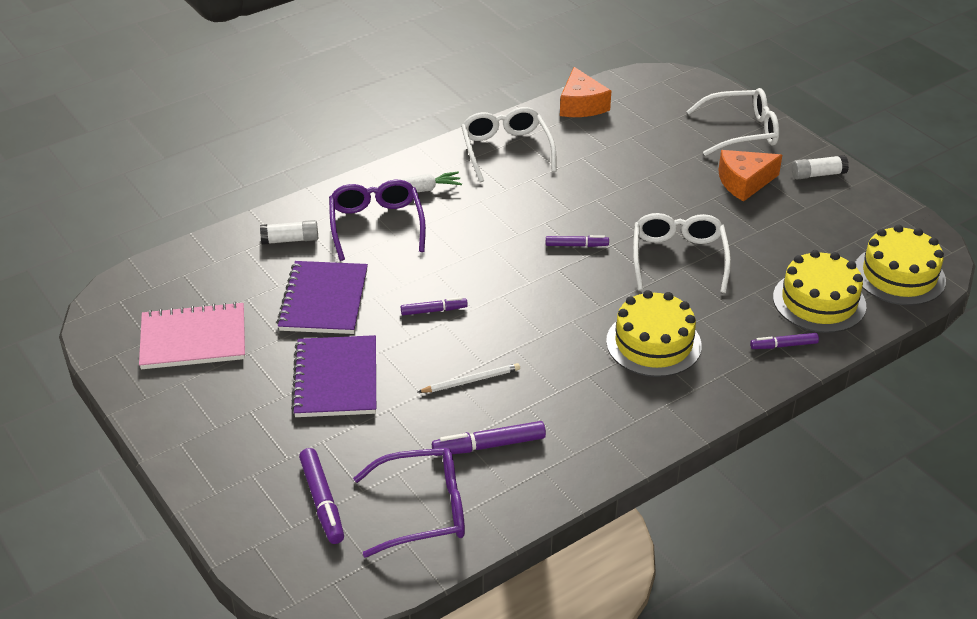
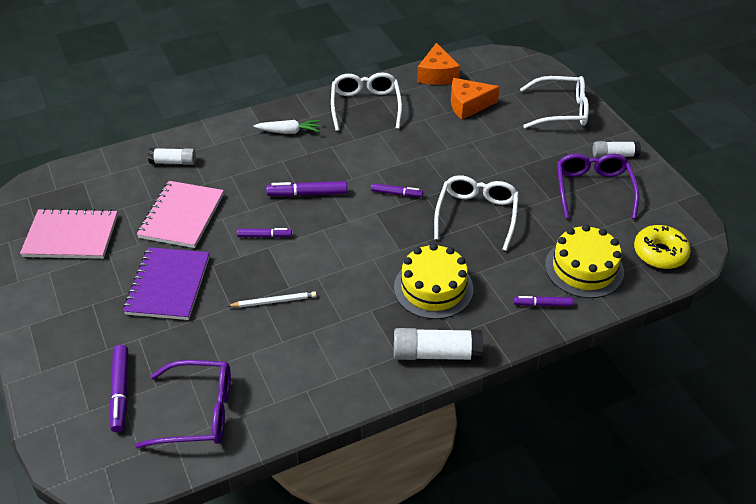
camera: 10 degrees right, 5 degrees up
(324, 300) = (182, 216): purple notebook -> pink notebook
(376, 225) = (244, 157): purple glasses -> purple glasses (593, 189)
(489, 445) = (270, 361): purple marker -> purple marker (307, 194)
(679, 412) = (436, 353): none -> white glue stick
(744, 182) = (550, 155): orange cheese -> orange cheese (468, 105)
(899, 275) = (660, 253): yellow cake -> yellow donut

